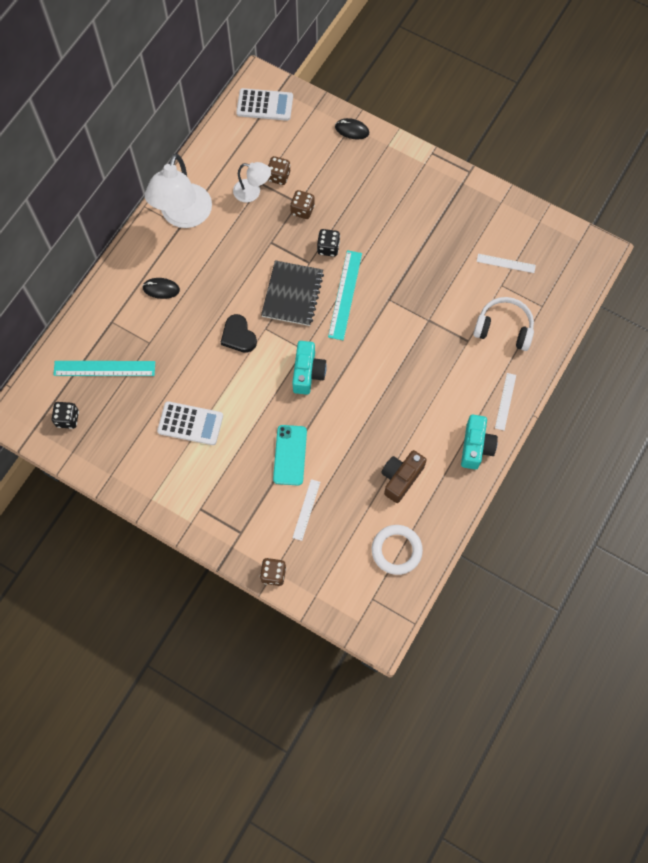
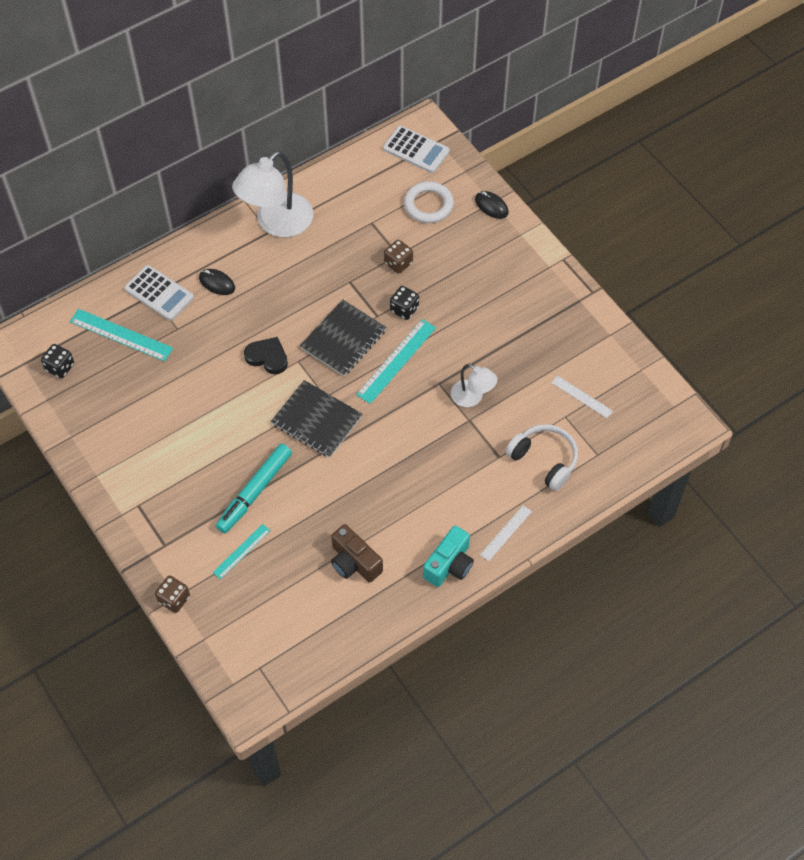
camera: 25 degrees right, 10 degrees down
(190, 423) = (174, 420): white calculator -> white calculator (159, 293)
(238, 336) = (267, 357): black heart -> black heart turned 120 degrees clockwise
(252, 192) = (357, 227): white lamp -> white lamp (472, 397)
(278, 176) = (392, 222): brown dice -> none
(290, 455) = (254, 492): turquoise phone -> turquoise marker
(306, 509) = (241, 551): white ruler -> turquoise ruler
(307, 373) = (316, 420): turquoise camera -> black notebook
(396, 550) = (310, 631): white ring -> white ring (428, 205)
(401, 478) = (354, 562): brown camera -> brown camera turned 105 degrees counterclockwise

